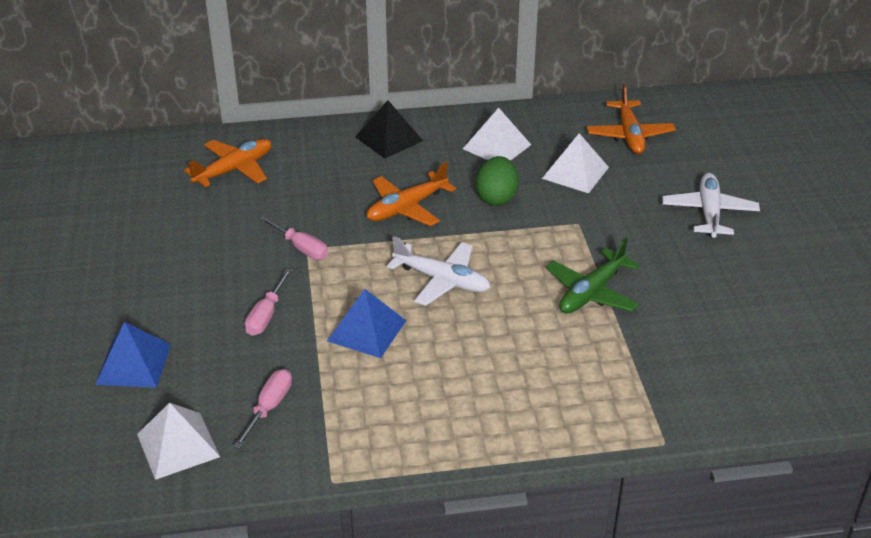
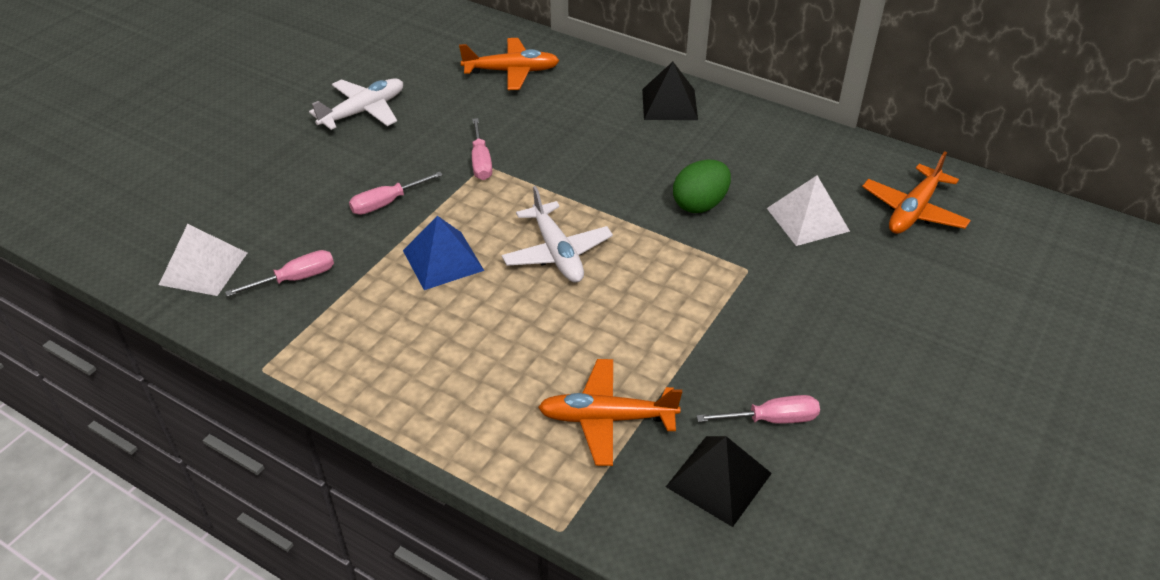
camera: 40 degrees right, 5 degrees up
(134, 364) = (255, 188): blue pyramid -> none
(406, 208) = (608, 172): orange plane -> orange plane (606, 418)
(497, 146) = (760, 157): white pyramid -> none
(591, 293) = (676, 342): green plane -> none
(700, 304) = (772, 419): none -> pink screwdriver
(709, 212) = (903, 333): white plane -> white plane (364, 111)
(713, 356) = (719, 480): none -> black pyramid

